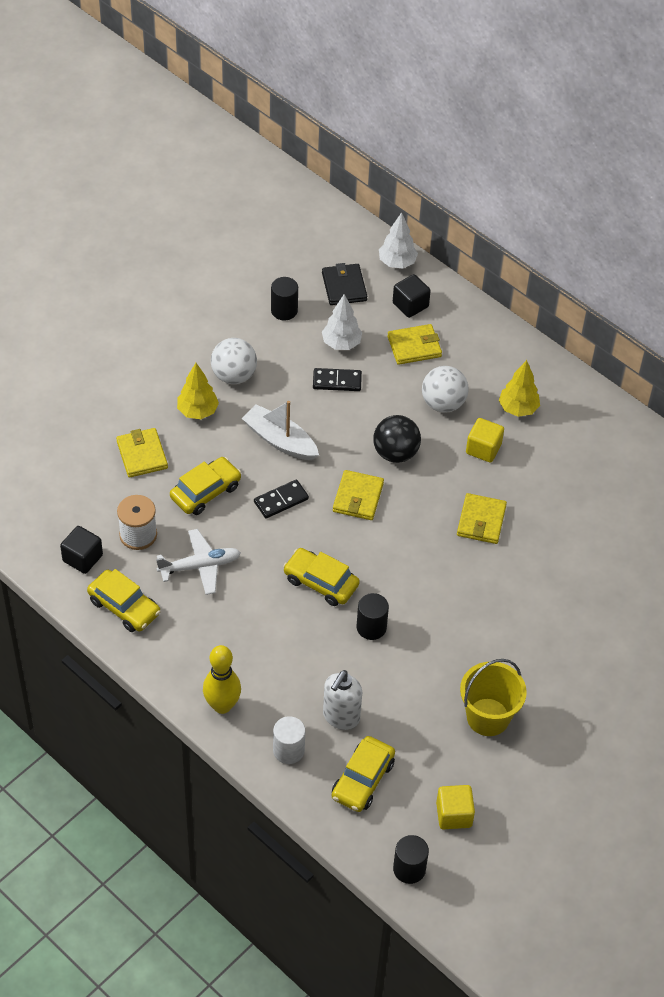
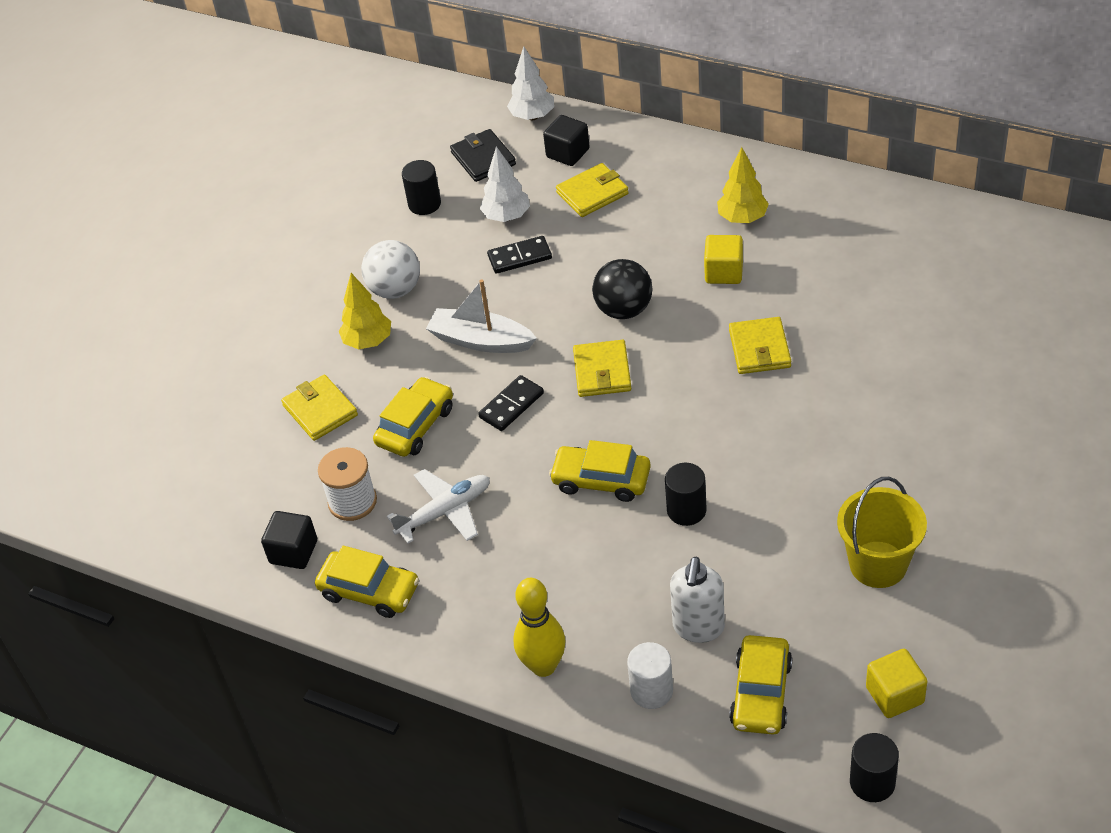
camera: 10 degrees left, 5 degrees down
(443, 403) = (654, 240): white ball -> none

